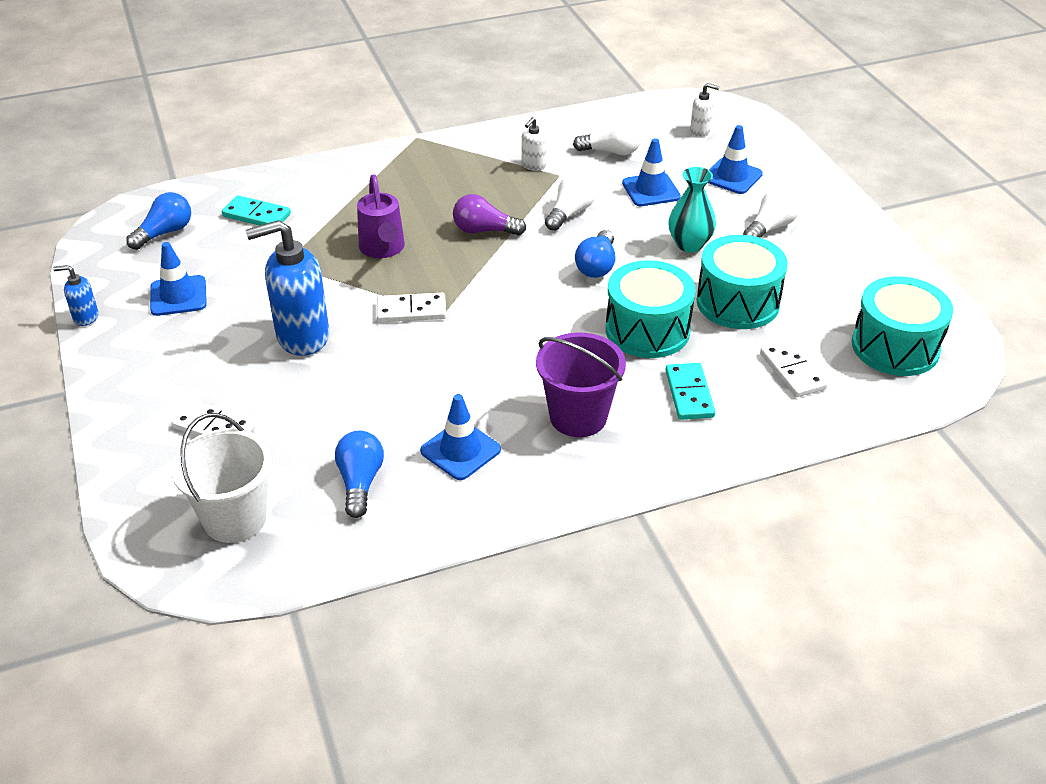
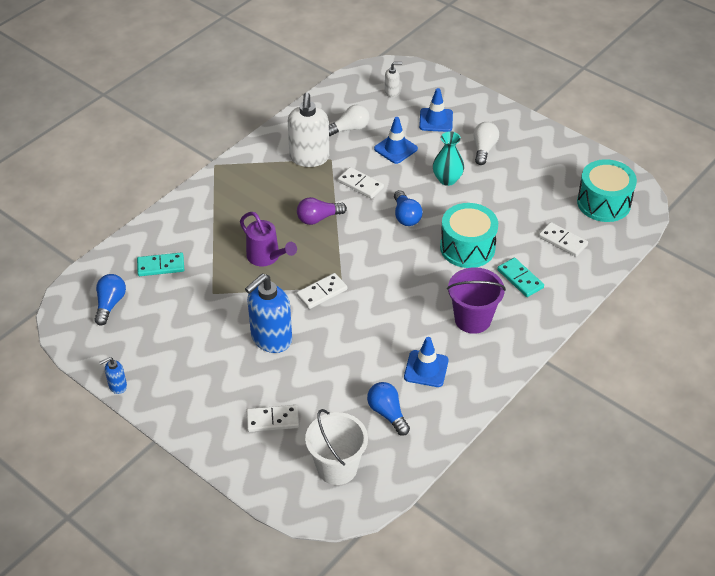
camera: 30 degrees left, 5 degrees up
(178, 296) = (165, 345): blue traffic cone -> none
(533, 165) = (309, 158): white soap dispenser -> white soap dispenser, size x2.13
(570, 213) = (360, 184): white light bulb -> white domino
(737, 302) = (502, 208): turquoise drum -> none

